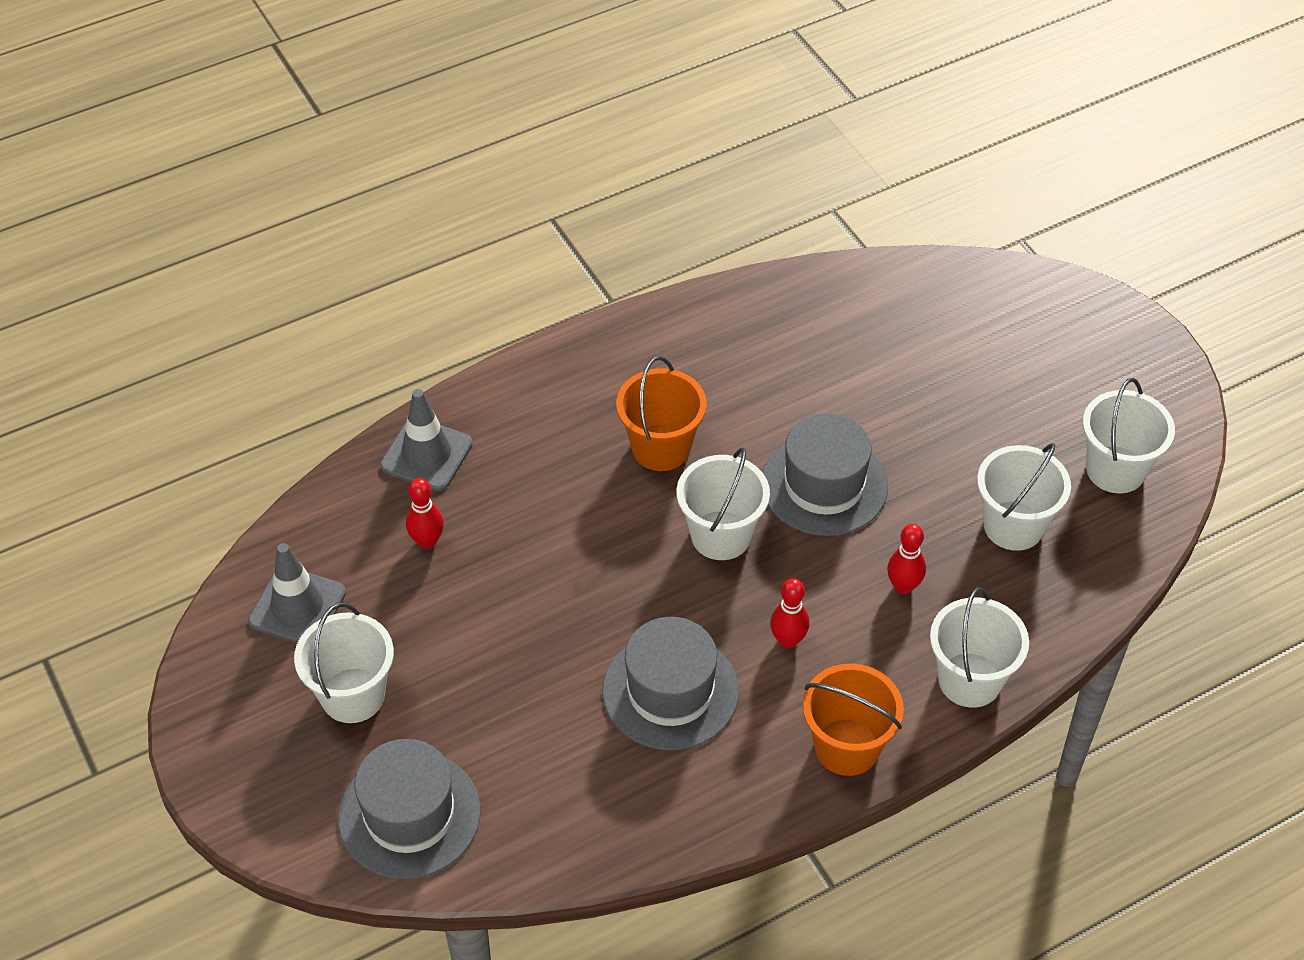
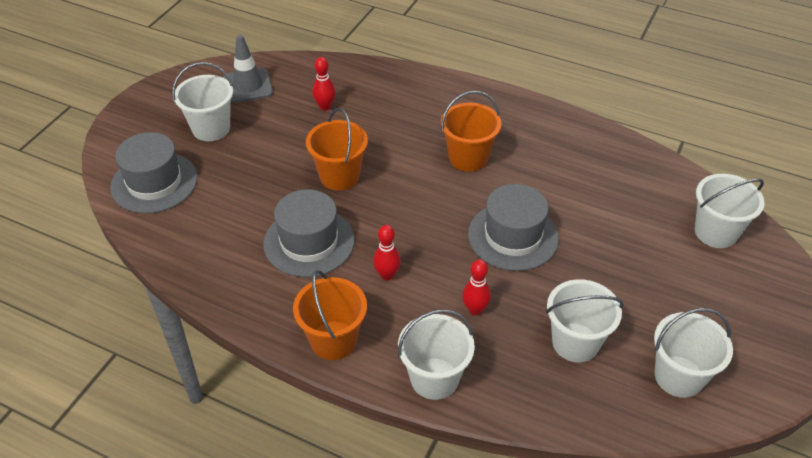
camera: 55 degrees right, 5 degrees down
(426, 455) = (377, 80): grey traffic cone -> none
(579, 597) = (339, 176): none -> orange bucket
(721, 535) = (433, 210): white bucket -> white bucket (715, 232)

